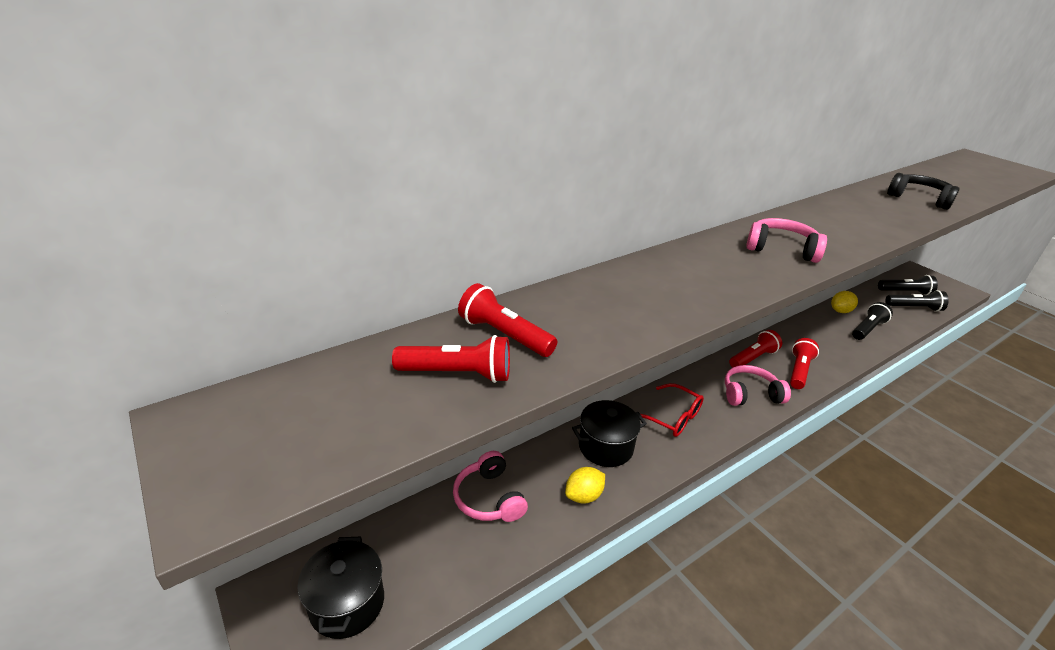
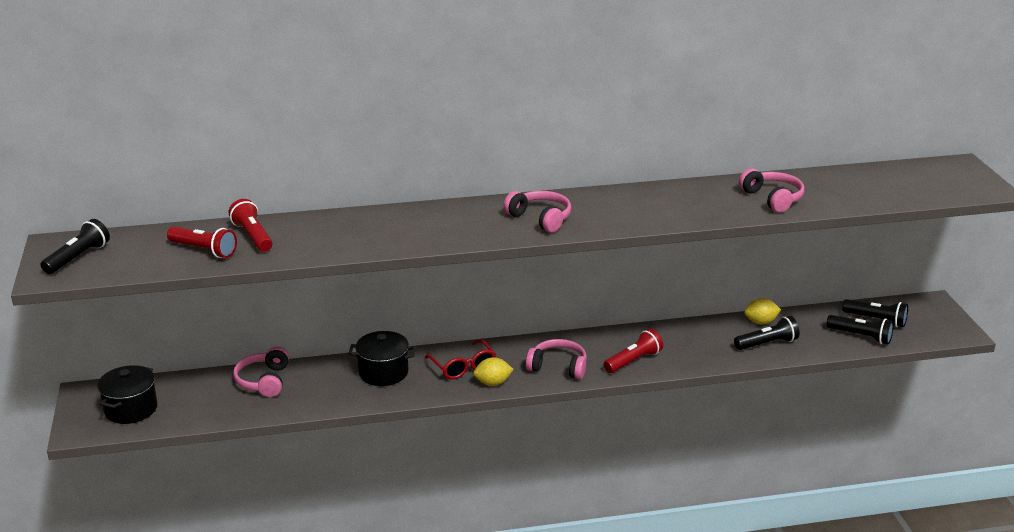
camera: 25 degrees right, 5 degrees down
(255, 439) = (78, 258): none -> black flashlight
(583, 496) = (335, 396): yellow lemon -> yellow lemon (493, 383)
(753, 358) = (599, 341): red flashlight -> none
(919, 198) = (773, 198): black headphones -> pink headphones

